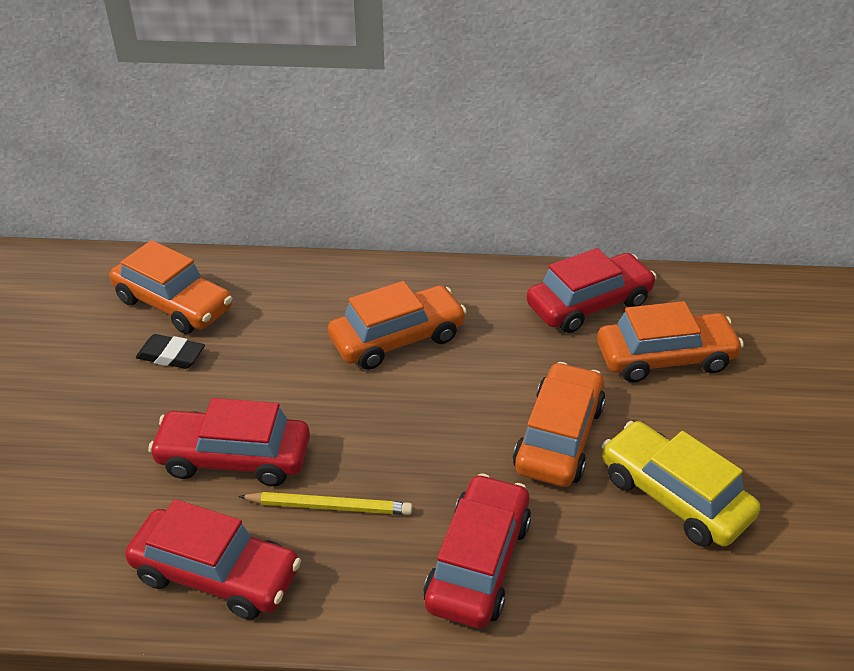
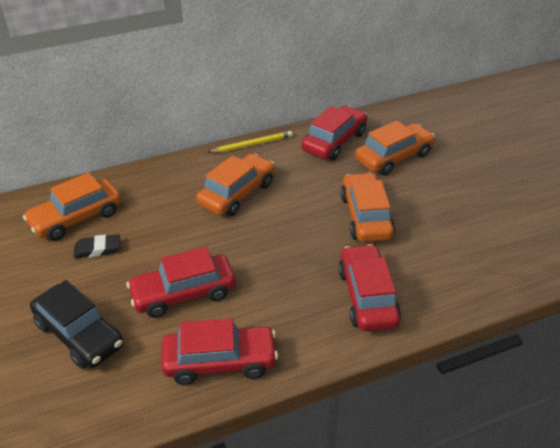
camera: 25 degrees left, 0 degrees up
(76, 464) = (79, 334): none -> black car
(174, 304) = (76, 218): orange car -> orange car turned 135 degrees clockwise
(329, 506) = (262, 299): yellow pencil -> yellow pencil (252, 144)
(674, 496) = (445, 226): yellow car -> none

